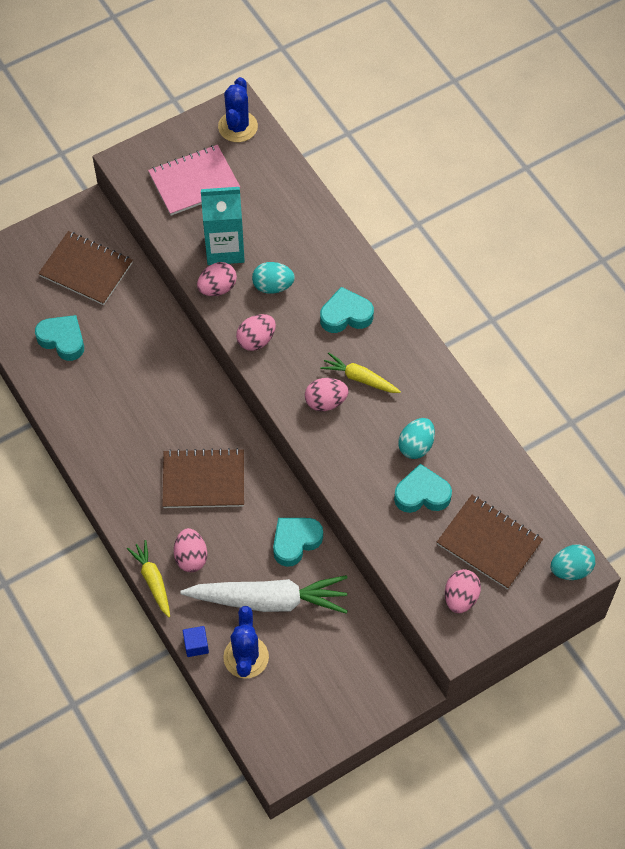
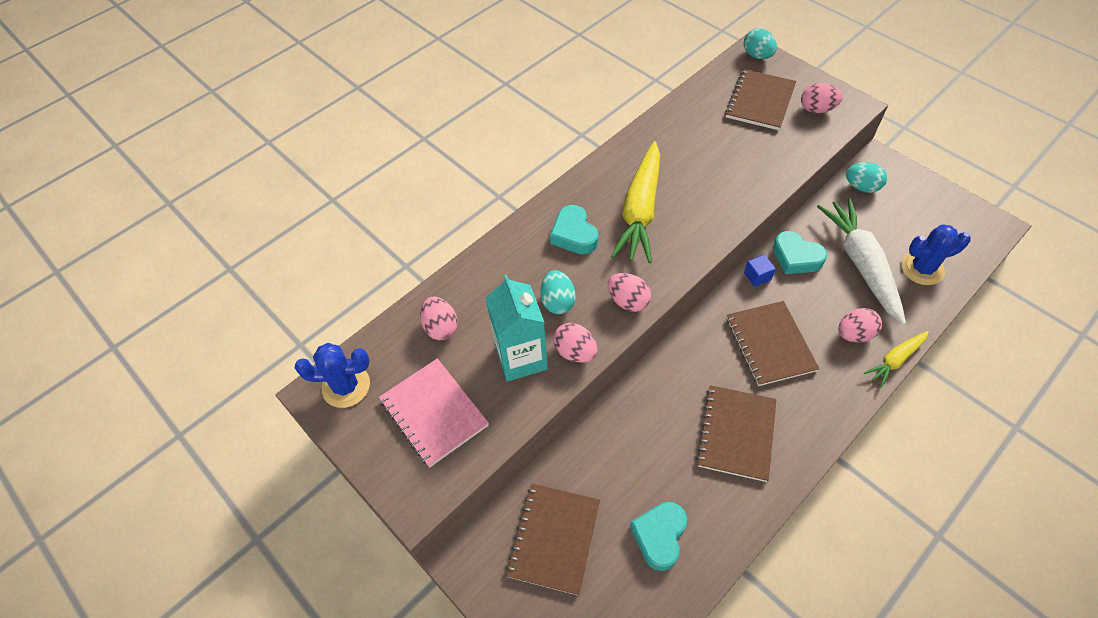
camera: 100 degrees left, 5 degrees down
(126, 422) = (736, 433): none -> brown notebook
(196, 645) = (935, 308): blue cube -> blue cube (757, 276)
(325, 402) = (676, 230): pink egg -> pink egg (441, 327)
(360, 378) = (640, 210): yellow carrot -> yellow carrot, size x1.91
(416, 446) = (693, 159): turquoise egg -> turquoise egg (861, 187)
(422, 494) = (737, 148): turquoise heart -> none

